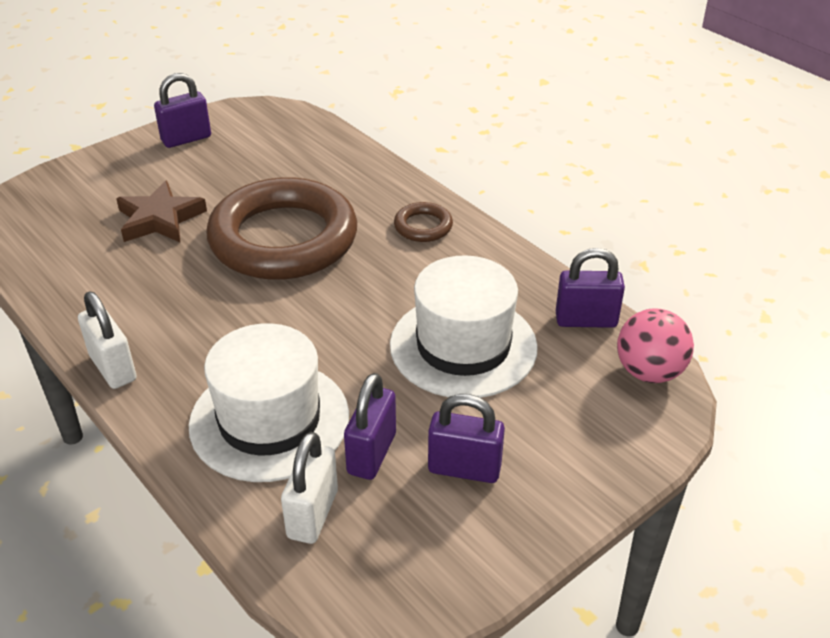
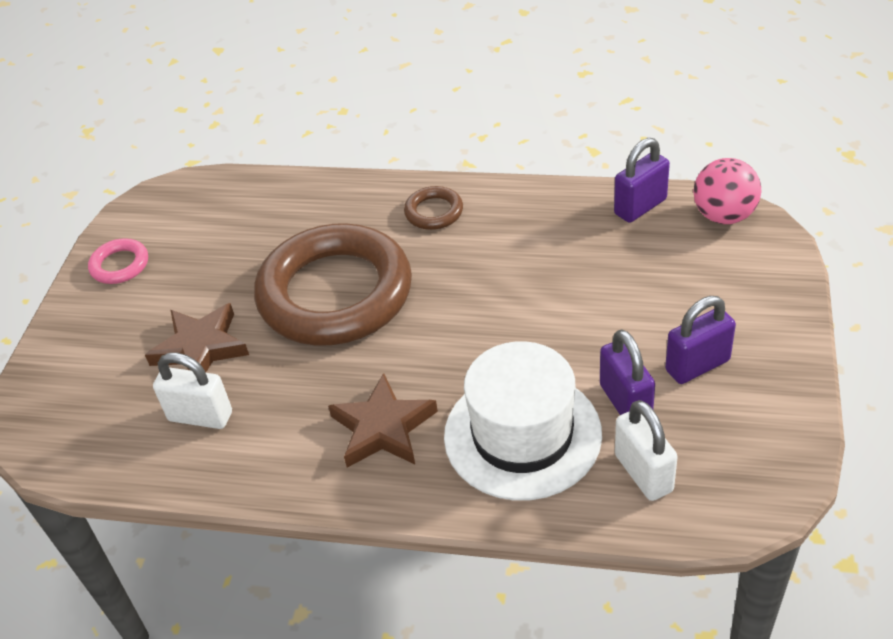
camera: 35 degrees left, 5 degrees up
(113, 368) = (343, 490): white padlock -> white padlock (200, 416)
(186, 139) = (120, 265): purple padlock -> pink ring
(191, 347) = (383, 428): none -> brown star
(463, 346) = (584, 282): white hat -> none

